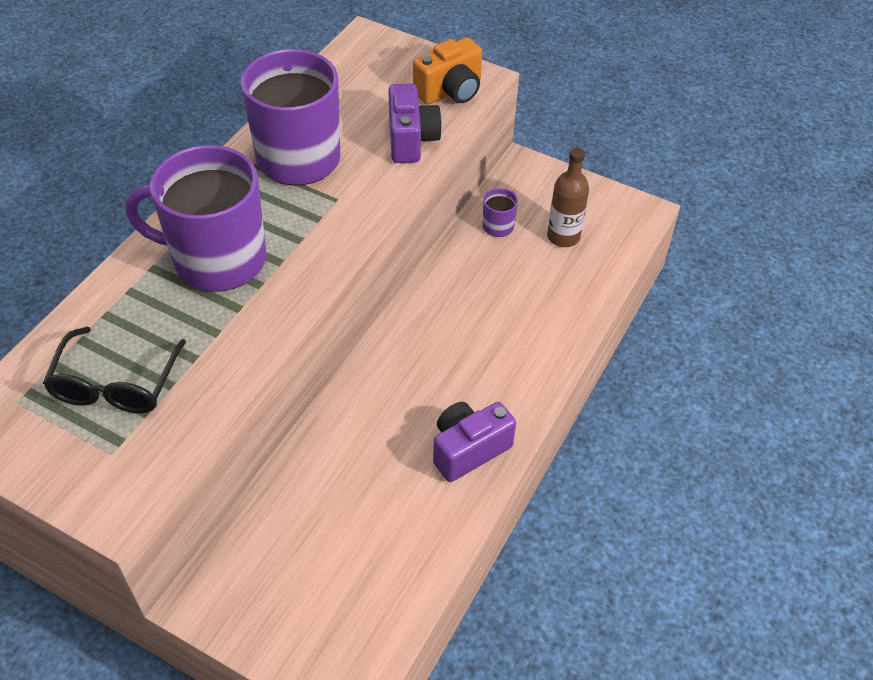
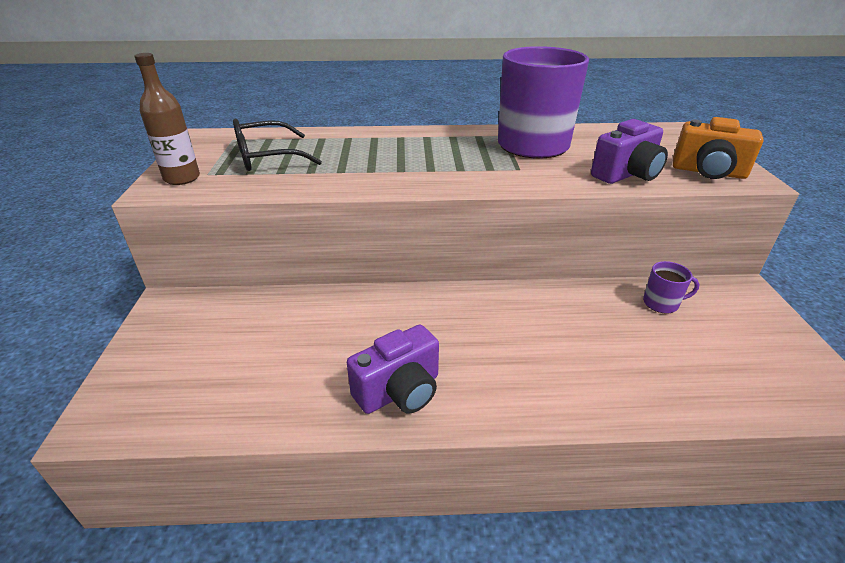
camera: 60 degrees right, 15 degrees down
(217, 259) = (405, 151): purple mug -> none
(468, 449) = (399, 391): purple camera -> purple camera turned 120 degrees clockwise
(563, 237) = (715, 350): brown bottle -> brown bottle (182, 178)

